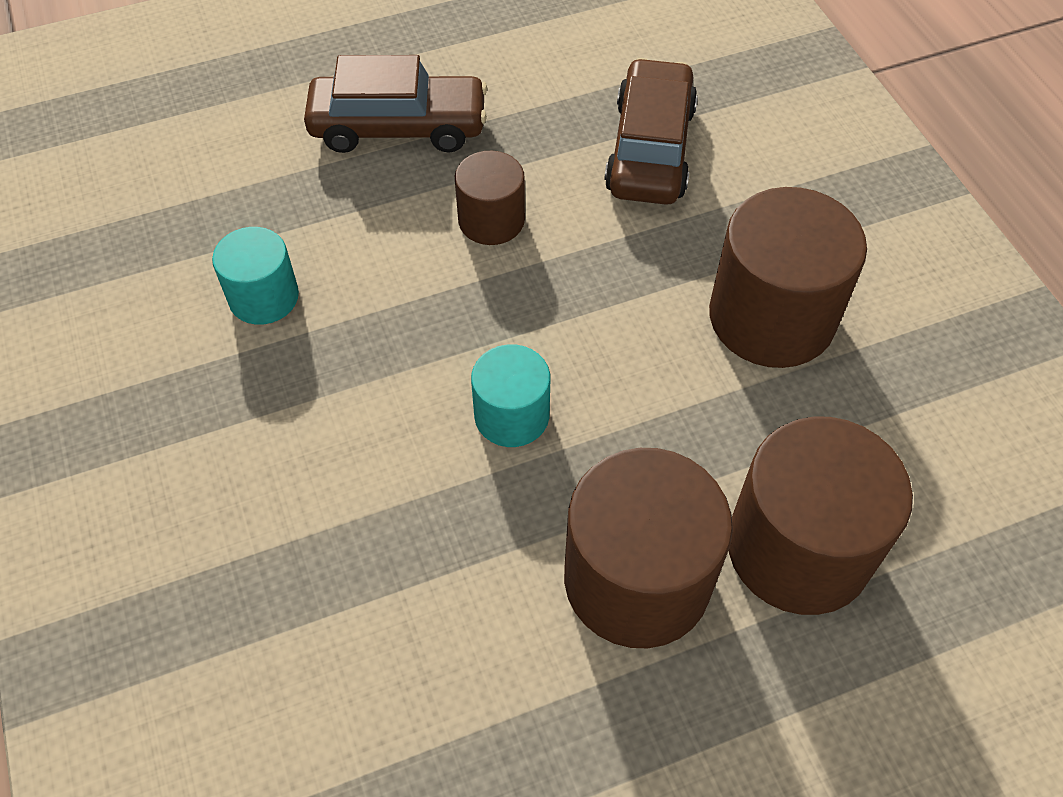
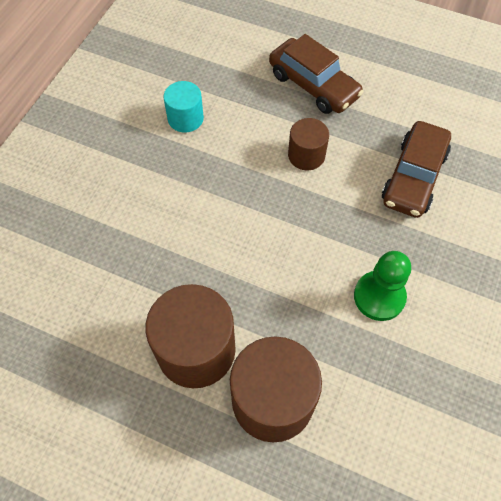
camera: 45 degrees right, 5 degrees up
(511, 415) = (223, 243): turquoise cylinder -> none
(650, 149) = (413, 177): brown car -> brown car turned 150 degrees clockwise
(771, 317) = (379, 296): brown cylinder -> green pawn

